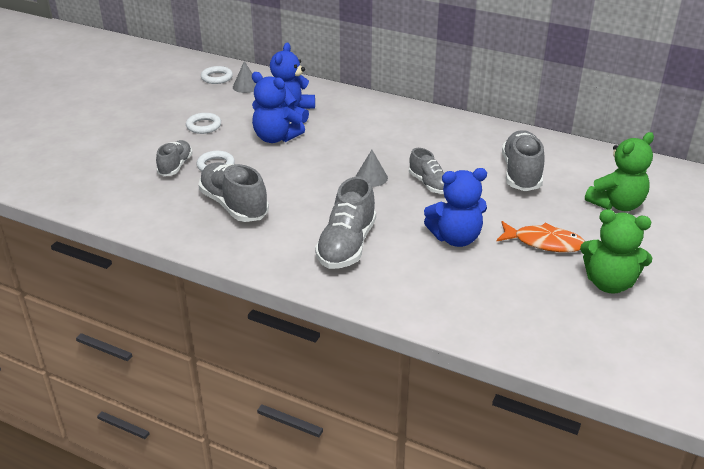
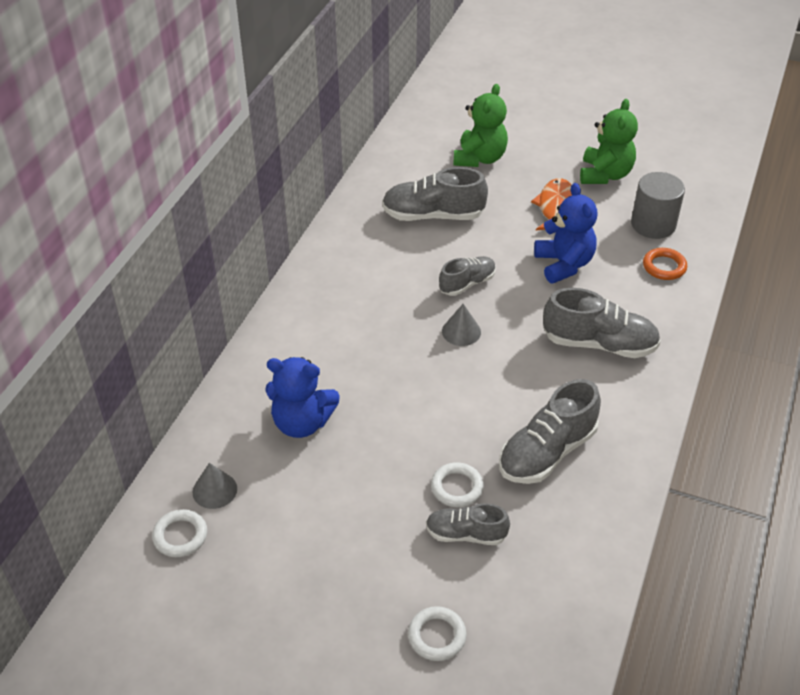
camera: 95 degrees left, 10 degrees up
(203, 126) = (347, 523): white ring -> white ring (437, 636)
(276, 138) = (376, 432): blue teddy bear -> none
(453, 302) = (664, 267): none -> orange ring
(524, 306) = (653, 224): none -> grey cylinder
(616, 204) = (479, 158): green teddy bear -> green teddy bear turned 60 degrees clockwise

